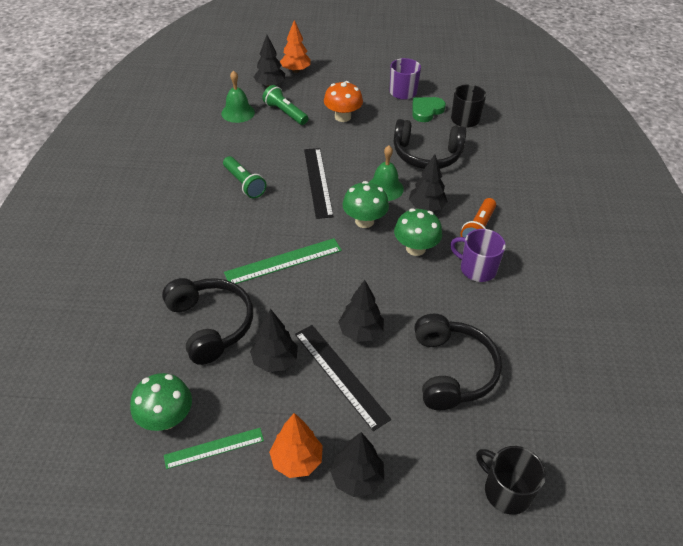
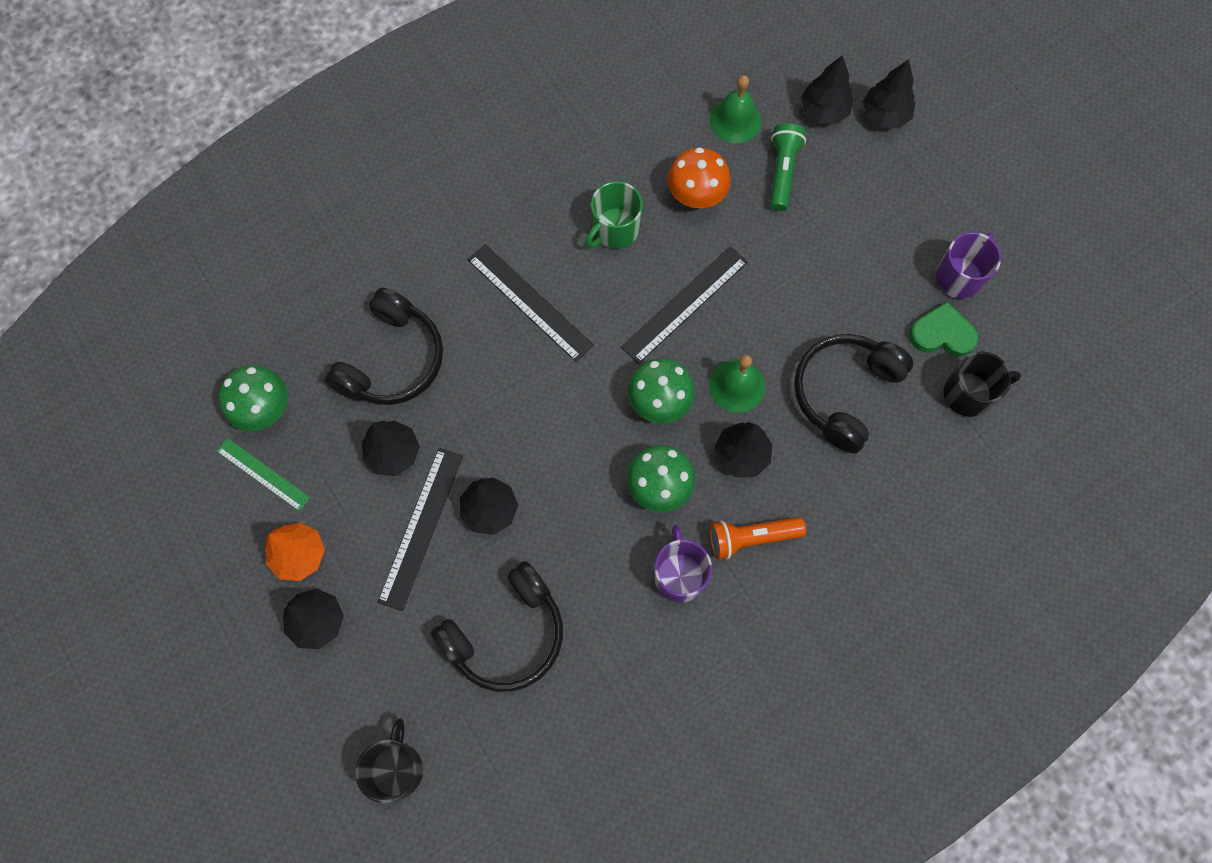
camera: 55 degrees right, 25 degrees up
(244, 184) = (615, 229): green flashlight -> green mug
(246, 240) = (530, 302): none -> black ruler
(283, 261) = (528, 363): green ruler -> none
(295, 70) = (885, 115): orange tree -> black tree
(342, 117) = (835, 243): orange mushroom -> orange mushroom (696, 195)
(427, 155) = (845, 393): black headphones -> black headphones turned 60 degrees clockwise

